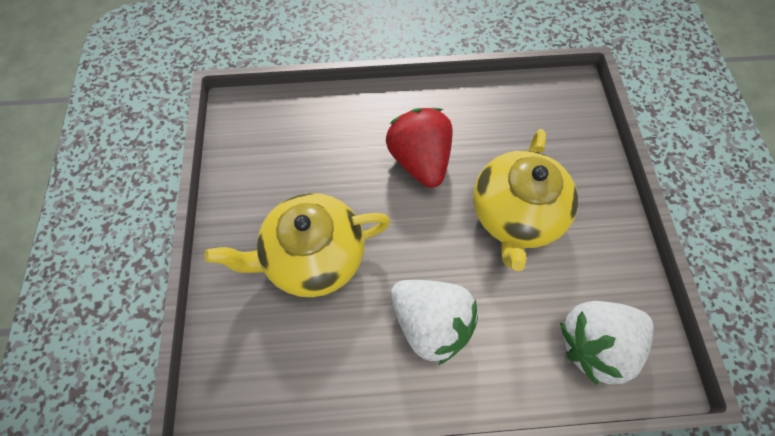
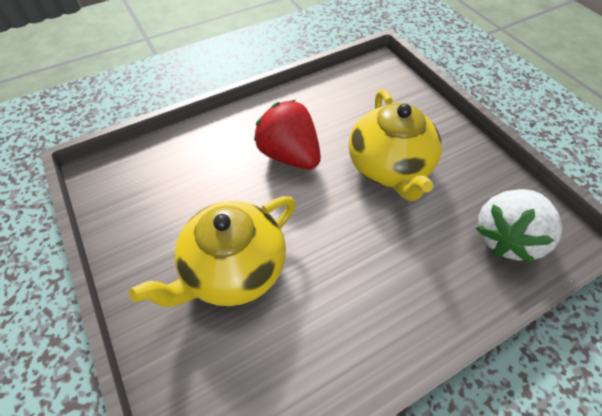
camera: 25 degrees left, 10 degrees down
(430, 323) = (369, 279): white strawberry -> none

